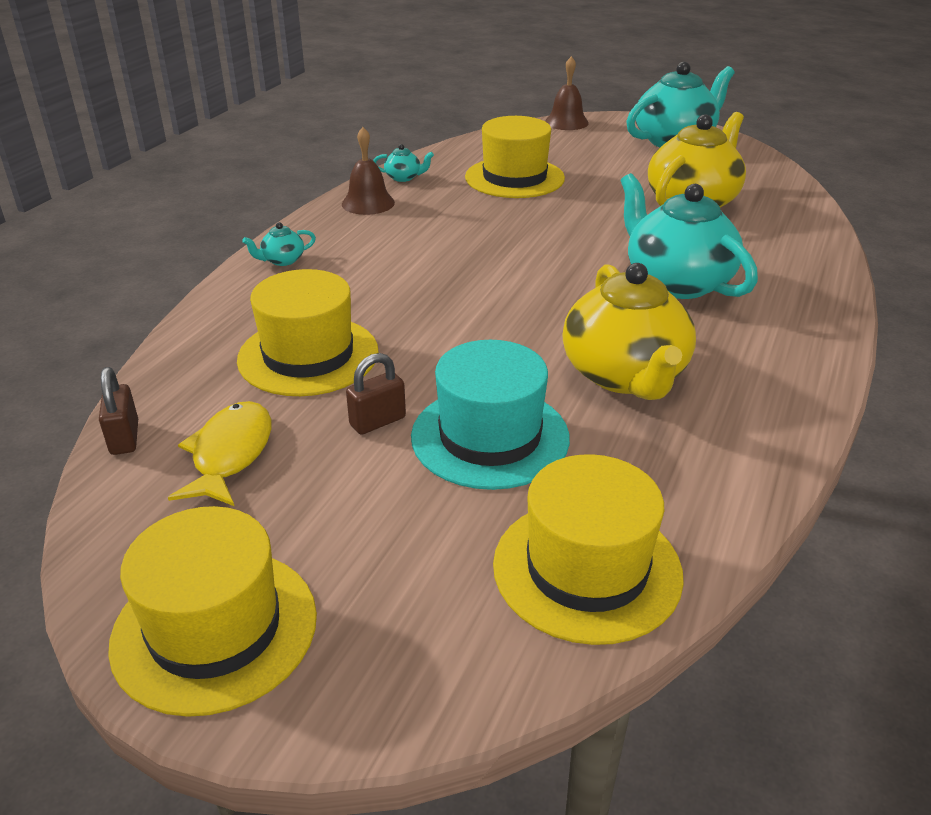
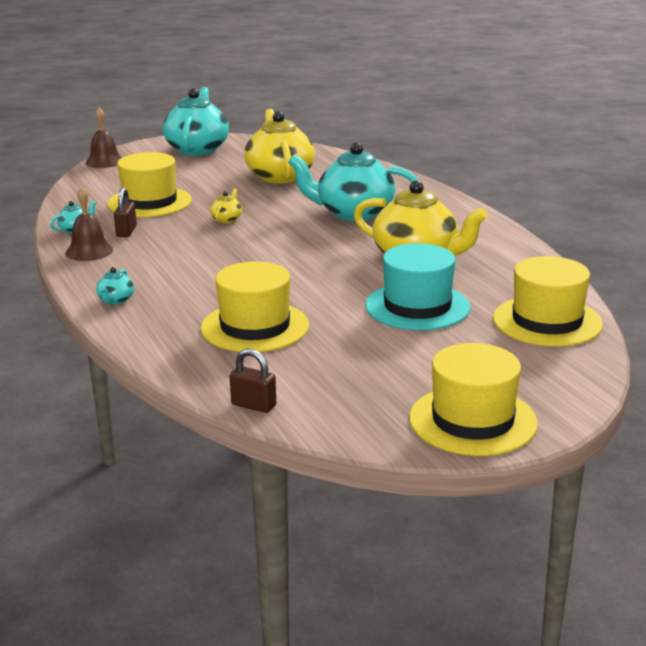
camera: 50 degrees left, 10 degrees down
(230, 454) = (324, 378): yellow fish -> none
(377, 421) = (357, 329): brown padlock -> brown padlock (126, 231)
(539, 227) = (227, 219): none -> yellow teapot

